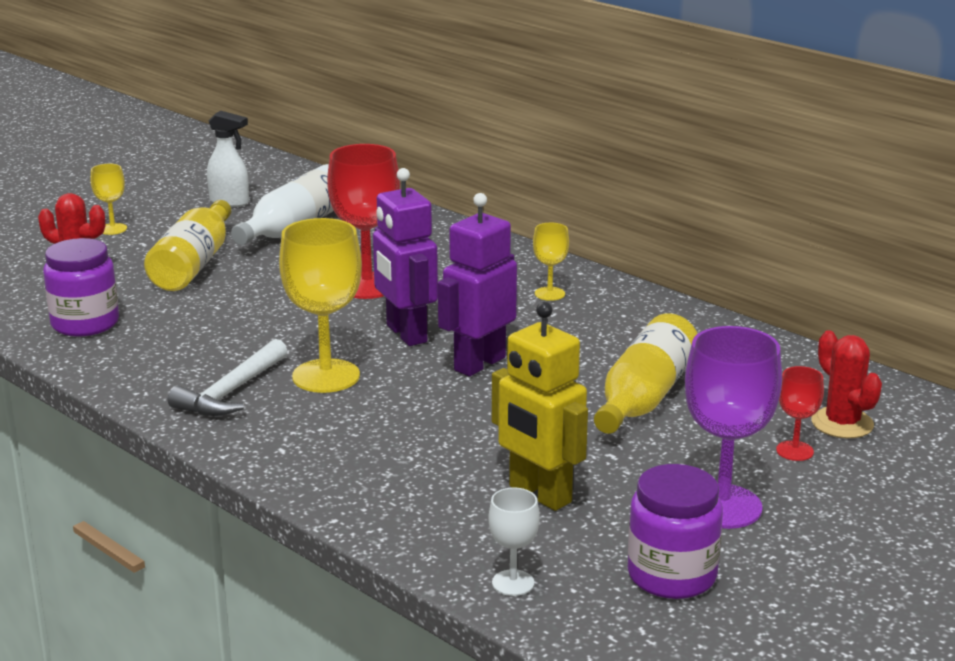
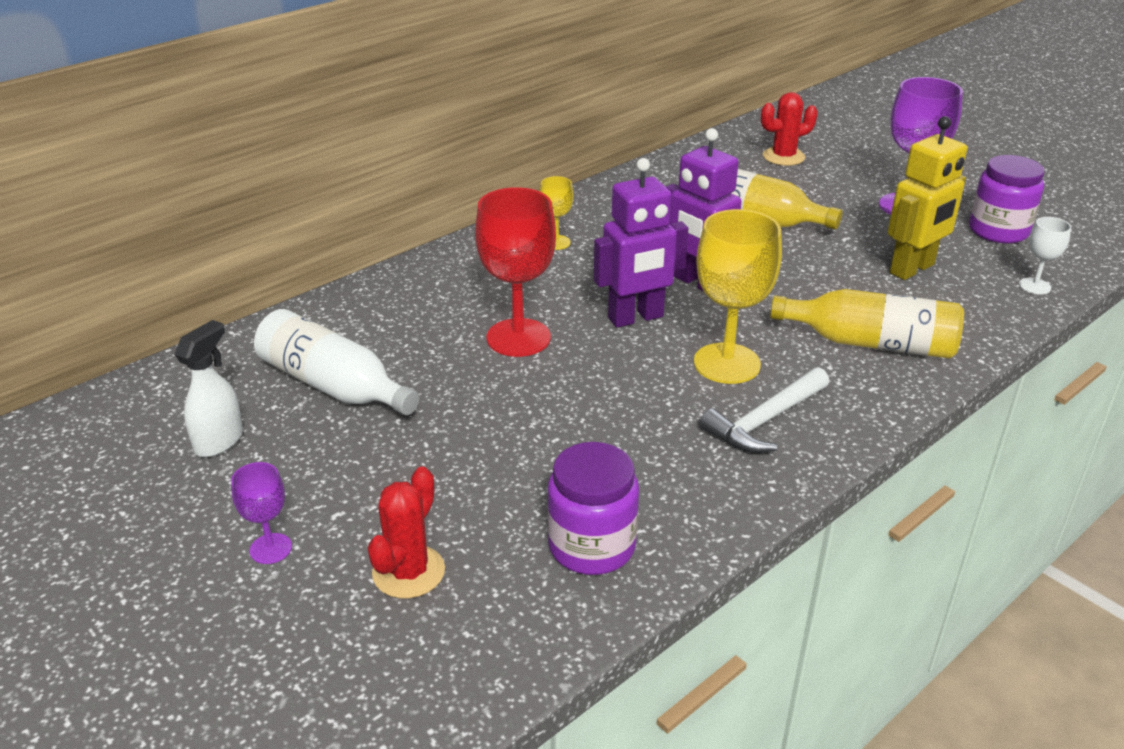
camera: 85 degrees left, 10 degrees up
(113, 229) = (271, 548): yellow goblet -> purple goblet
(193, 264) = (425, 463): yellow bottle -> yellow bottle (871, 343)
(231, 392) = (765, 421): white hammer -> white hammer turned 105 degrees clockwise
(794, 451) = (825, 176): red goblet -> none

